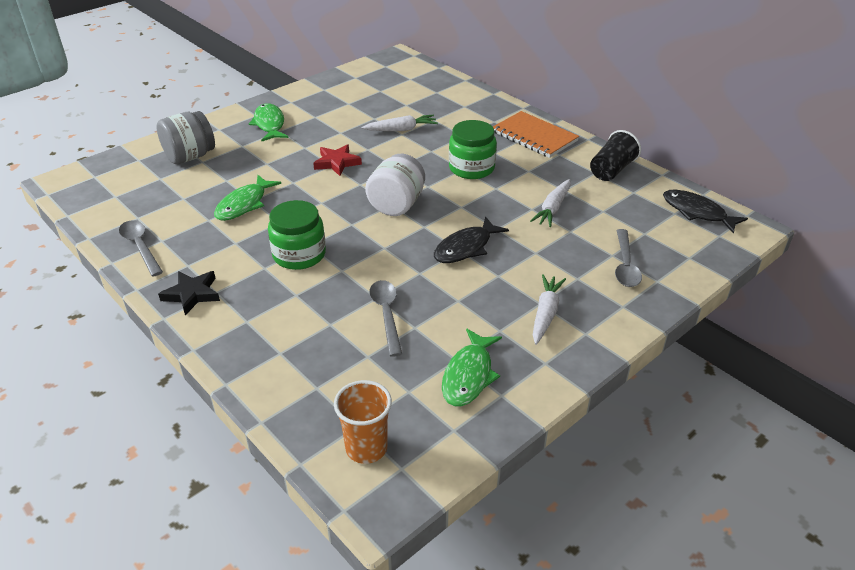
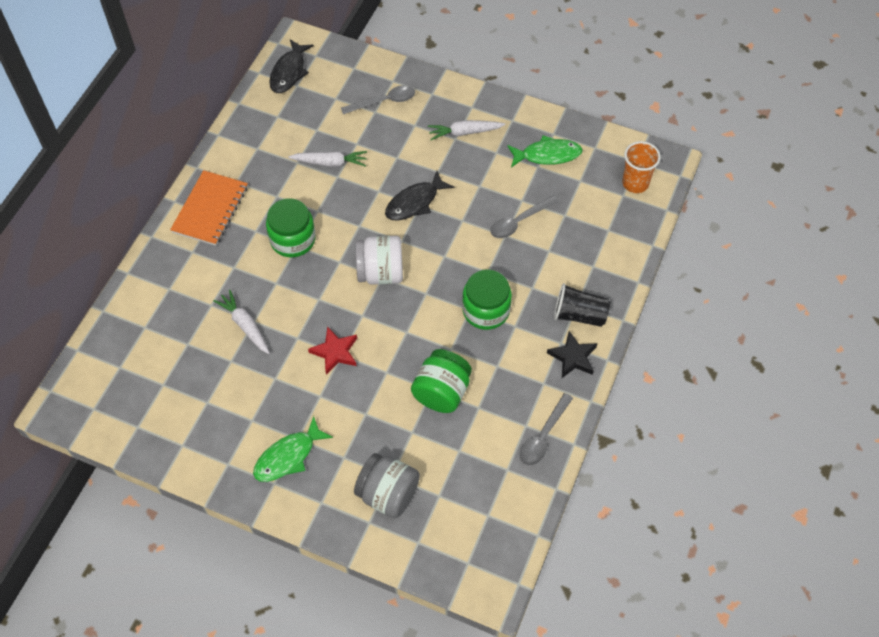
camera: 115 degrees left, 20 degrees up
(244, 204) = (441, 392): green fish -> green jar
(466, 248) = (415, 202): black fish -> black fish turned 120 degrees clockwise
(611, 170) = (248, 138): black cup -> black cup (579, 315)

